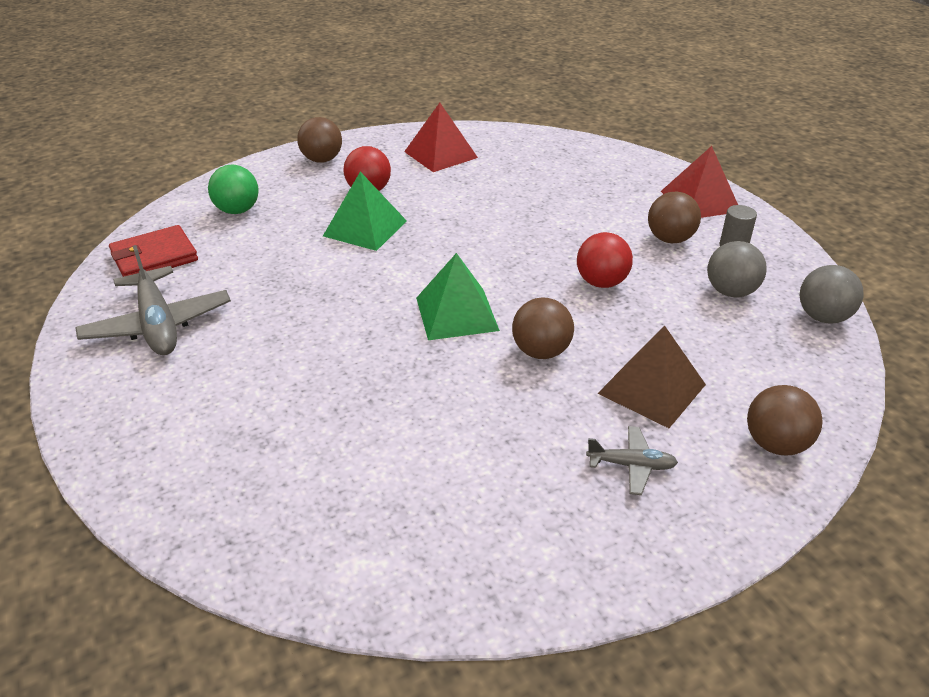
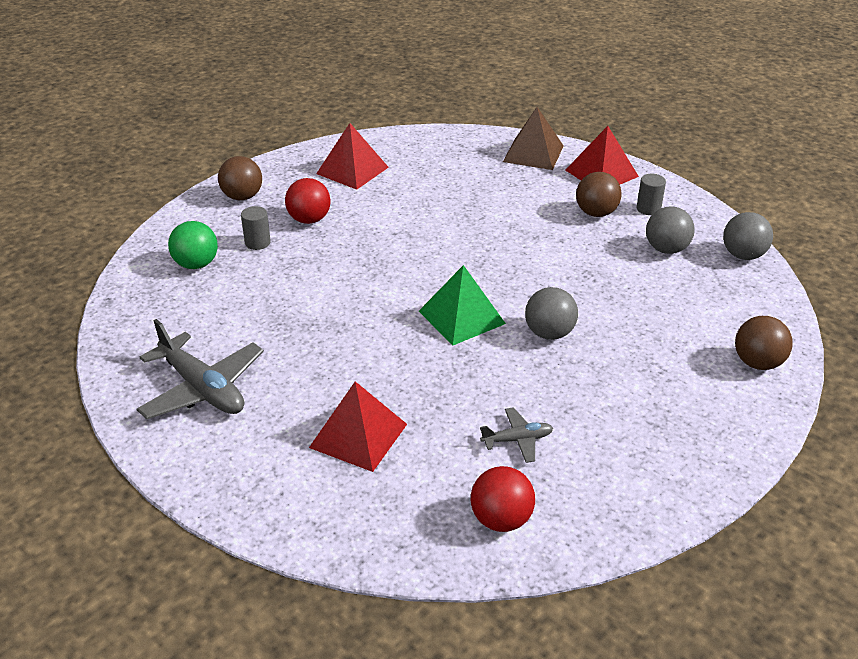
camera: 20 degrees left, 0 degrees up
(154, 257) = (149, 327): red wallet -> none
(269, 409) = (358, 435): none -> red pyramid
(306, 202) = (257, 243): none -> grey cylinder
(365, 228) = (330, 257): green pyramid -> none
(541, 352) = (549, 333): brown ball -> grey ball
(601, 282) = (563, 263): red ball -> red ball (501, 519)
(631, 465) = (667, 405): grey plane -> grey plane (517, 440)
(652, 389) = (650, 343): brown pyramid -> brown pyramid (533, 153)

